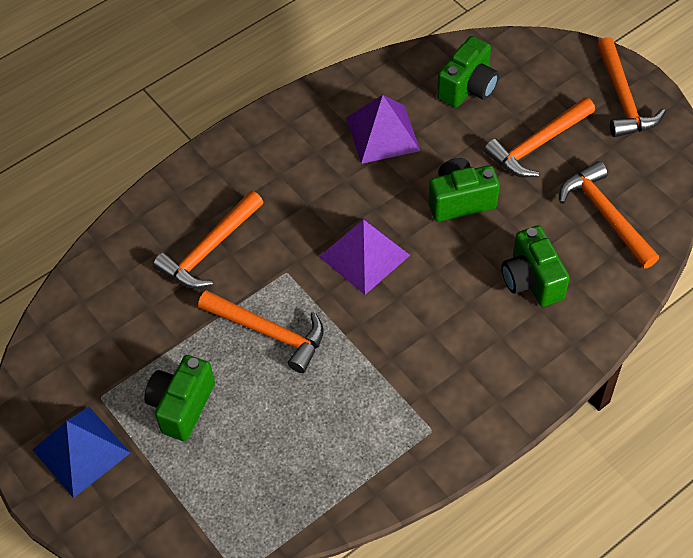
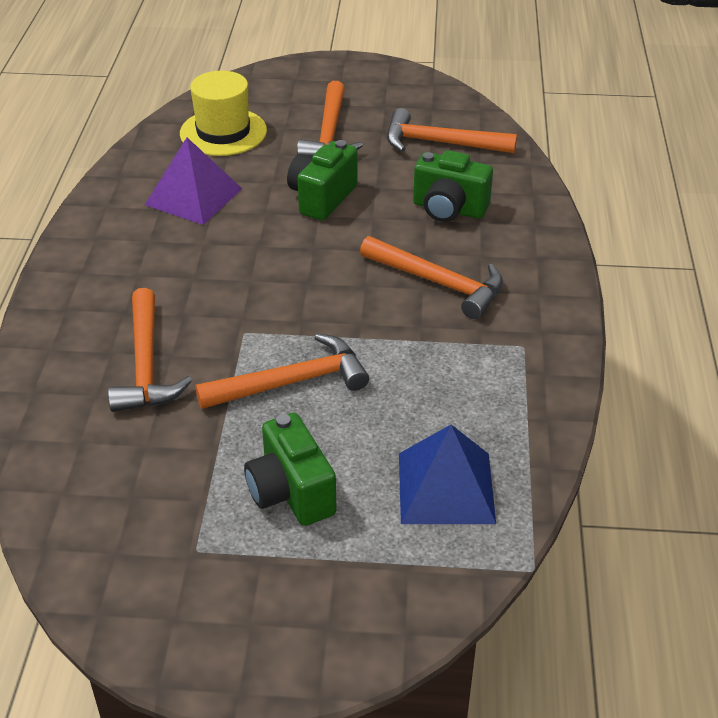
camera: 50 degrees left, 15 degrees down
(81, 451) = (241, 608): blue pyramid -> blue pyramid (446, 487)
(364, 255) = (297, 278): purple pyramid -> none
(468, 87) = (223, 132): green camera -> yellow hat
(623, 98) = (351, 77): orange hammer -> orange hammer (439, 283)

